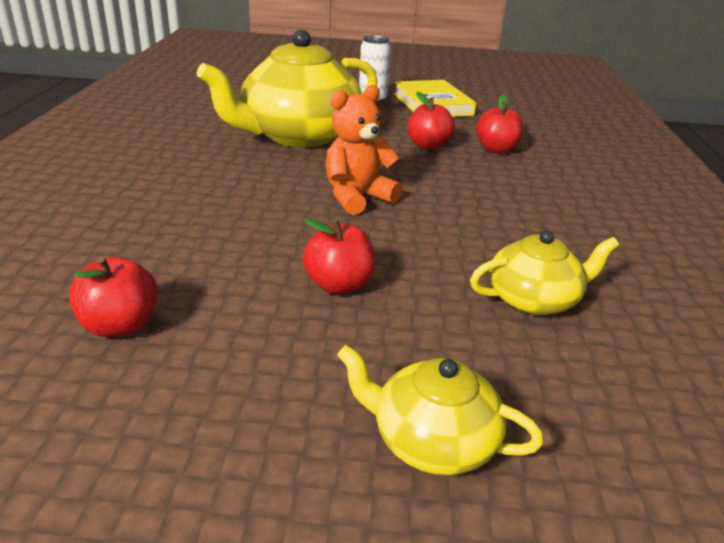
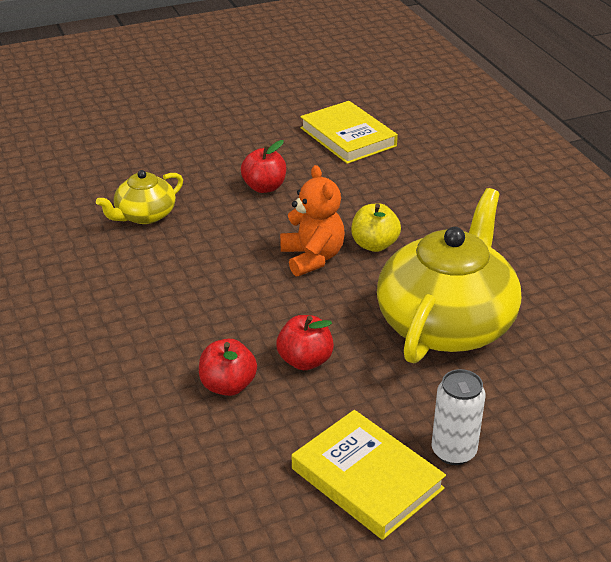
camera: 155 degrees right, 5 degrees up
(120, 326) = (348, 137): red apple -> yellow book
(283, 190) = (374, 245): none -> yellow apple
(357, 197) = (312, 258): orange teddy bear -> orange teddy bear turned 45 degrees counterclockwise
(432, 440) = (174, 141): yellow teapot -> none

